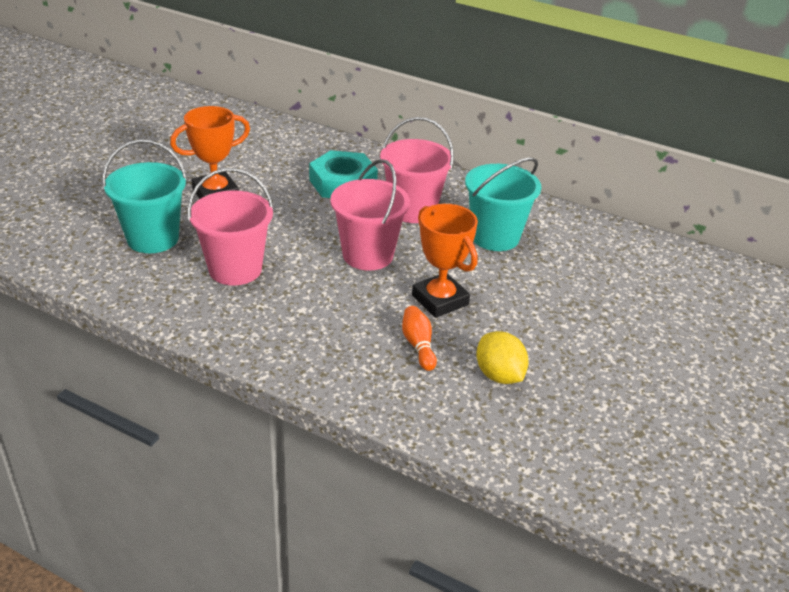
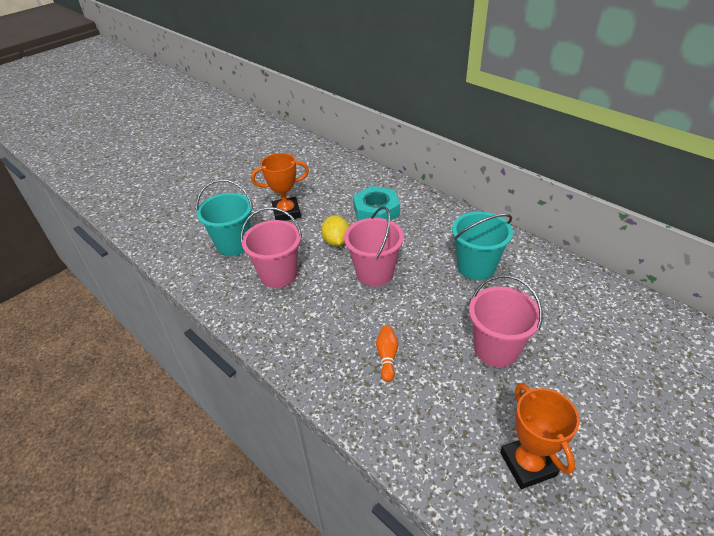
camera: 20 degrees right, 5 degrees up
(412, 210) = (420, 237): pink bucket -> pink bucket (496, 349)
(440, 300) = (416, 318): orange trophy -> orange trophy (527, 464)
(499, 375) = (441, 394): yellow lemon -> yellow lemon (336, 242)

